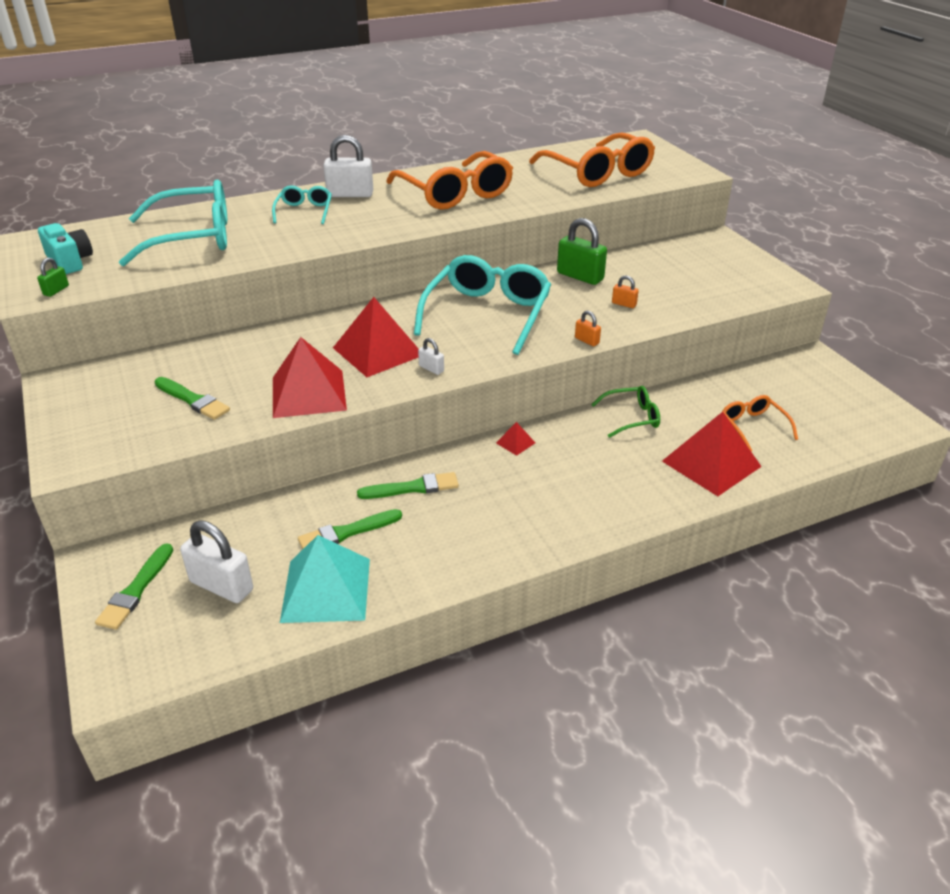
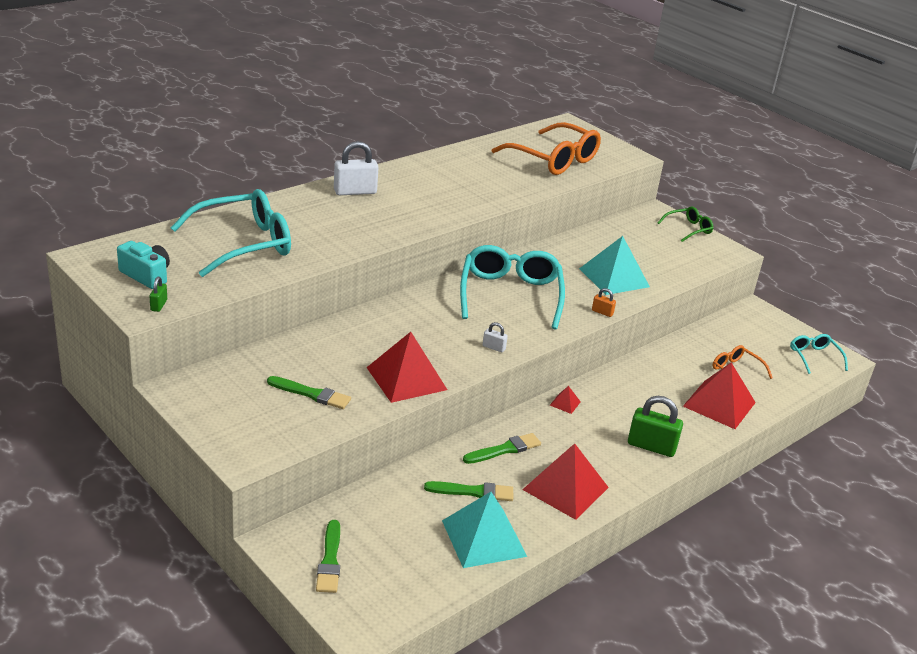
camera: 20 degrees left, 5 degrees down
(221, 586) = (398, 547): white padlock -> none
(304, 211) = (326, 211): turquoise glasses -> turquoise glasses (814, 357)
(347, 532) = (473, 492): green brush -> green brush turned 135 degrees counterclockwise
(377, 351) = (440, 336): red pyramid -> red pyramid (565, 488)
(455, 193) = (447, 186): orange glasses -> none
(580, 276) = (566, 254): green padlock -> green padlock (651, 446)
(624, 304) = (614, 277): orange padlock -> turquoise pyramid
(632, 417) = (644, 373): green glasses -> green glasses (688, 229)

